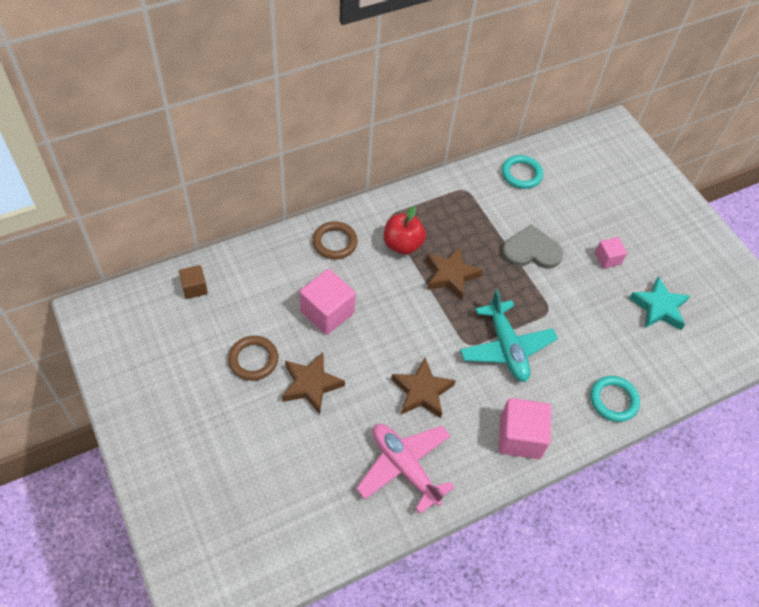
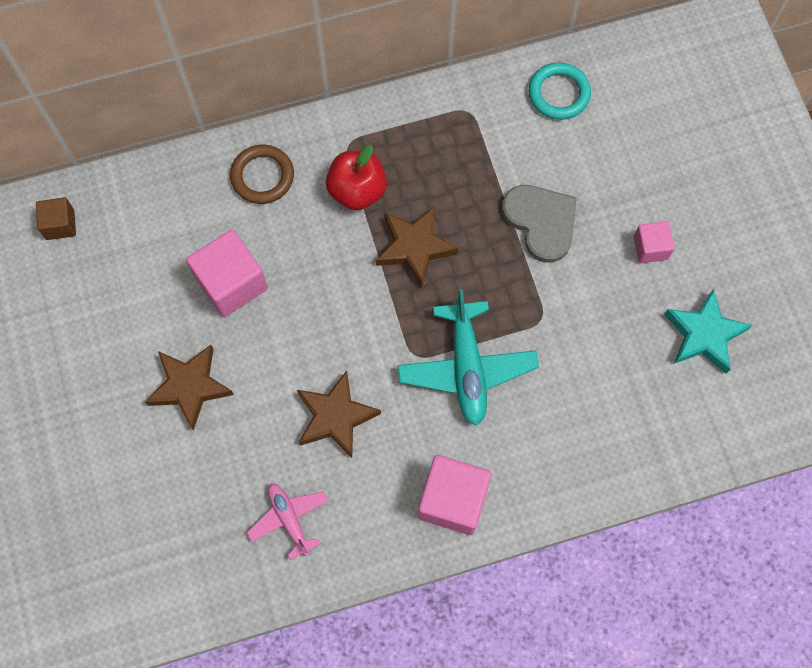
camera: 15 degrees right, 15 degrees up
(253, 360) = (120, 341): brown ring -> none
(404, 467) = (289, 519): pink plane -> pink plane, size x0.59
(531, 251) = (541, 222): grey heart -> grey heart turned 45 degrees clockwise
(613, 400) = (597, 465): turquoise ring -> none

